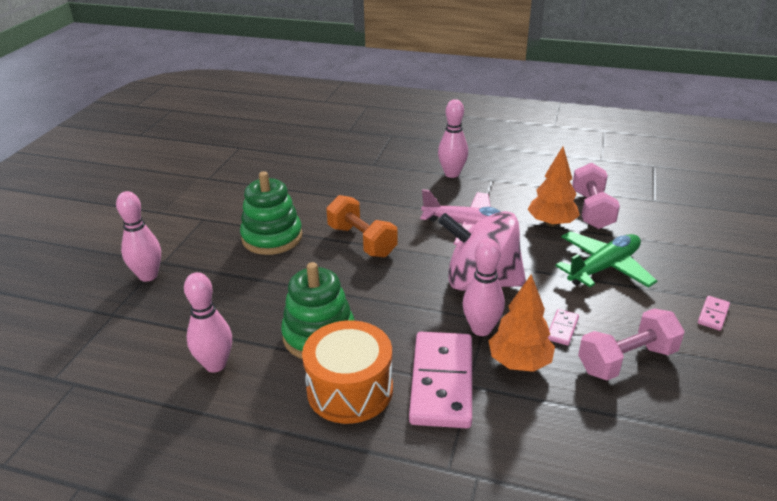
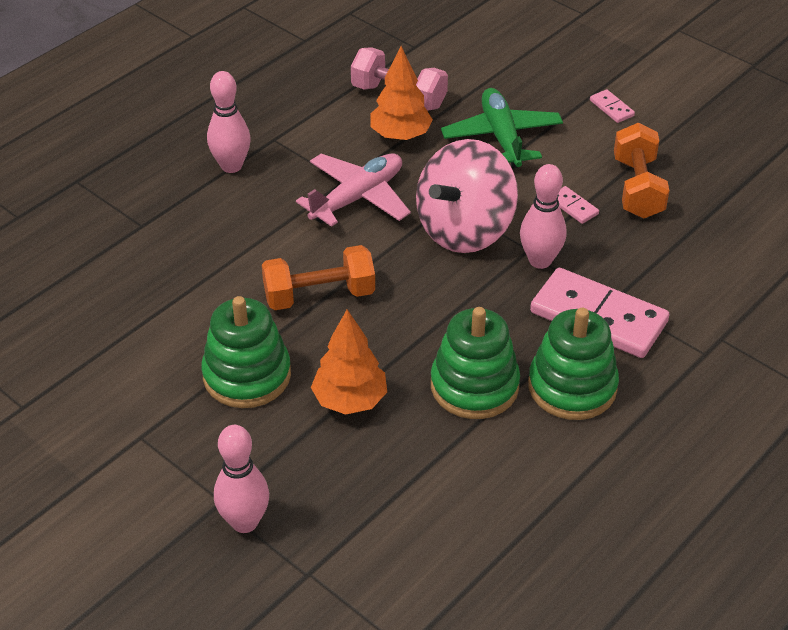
camera: 65 degrees left, 10 degrees up
(215, 365) = (471, 487): pink bowling pin -> none
(350, 389) = (572, 387): orange drum -> green stacking toy
(519, 362) = (602, 255): orange tree -> orange tree (350, 400)
(626, 360) = (637, 188): pink dumbbell -> orange dumbbell

